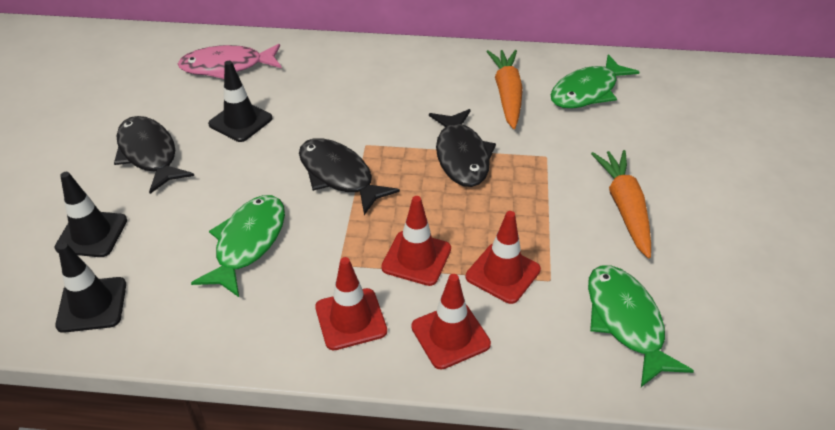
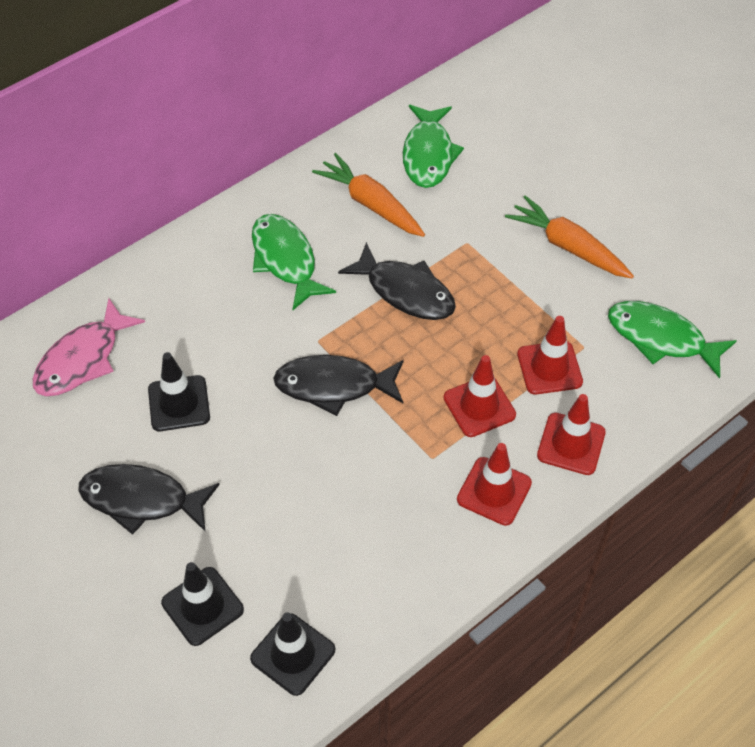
camera: 45 degrees left, 10 degrees up
(248, 243) = (342, 501): green fish -> green fish (285, 260)

